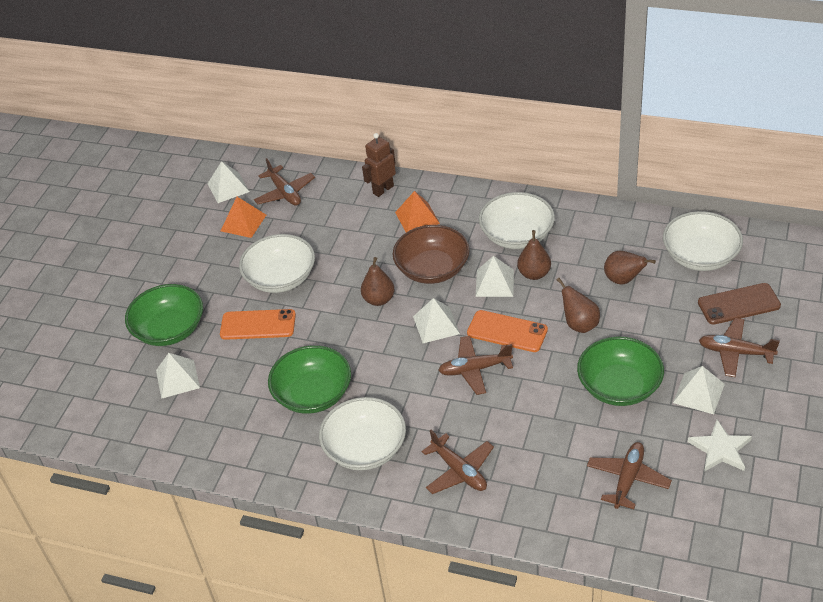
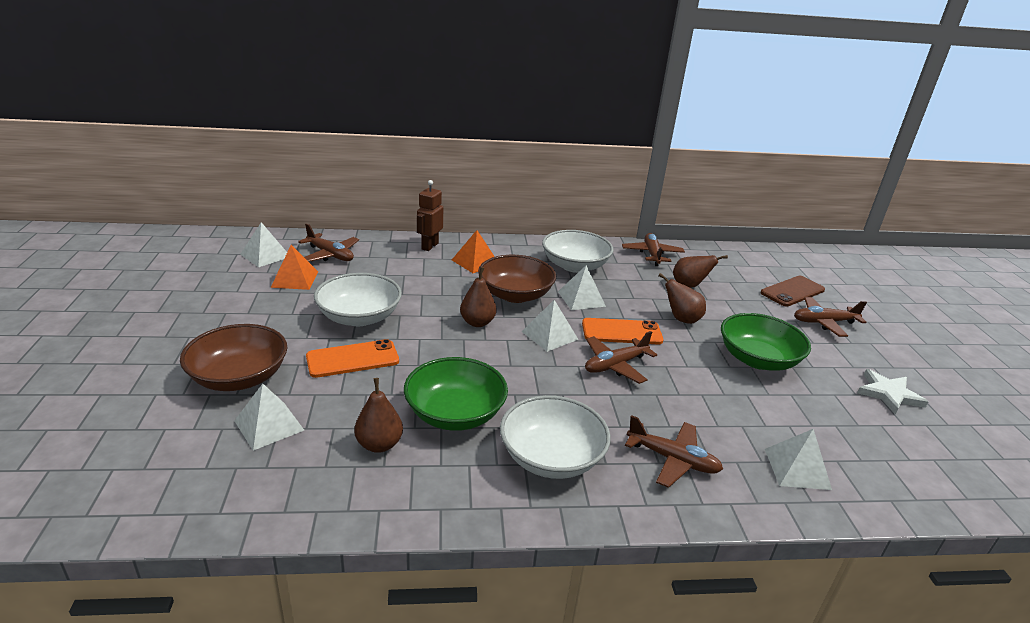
camera: 30 degrees left, 15 degrees down
(169, 329) = (239, 377): green bowl -> brown bowl
(534, 274) = (611, 289): brown pear -> brown pear (379, 444)
(628, 479) = (840, 434): brown plane -> brown plane (652, 254)
(698, 393) = (826, 355): white pyramid -> white pyramid (797, 469)
(700, 256) = (733, 266): white bowl -> none

